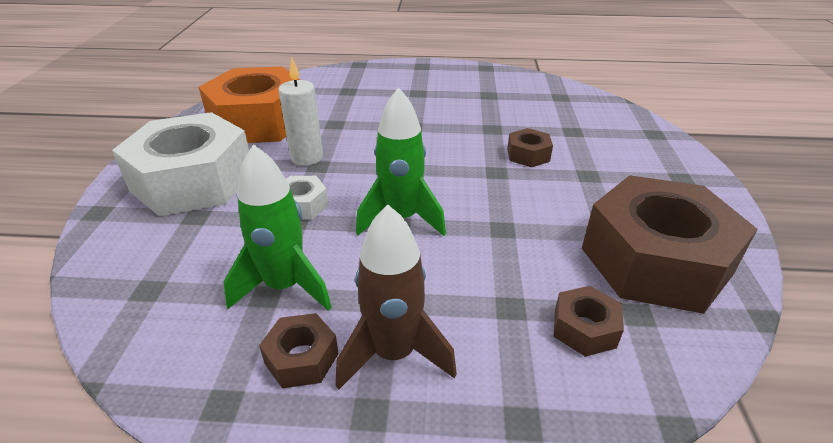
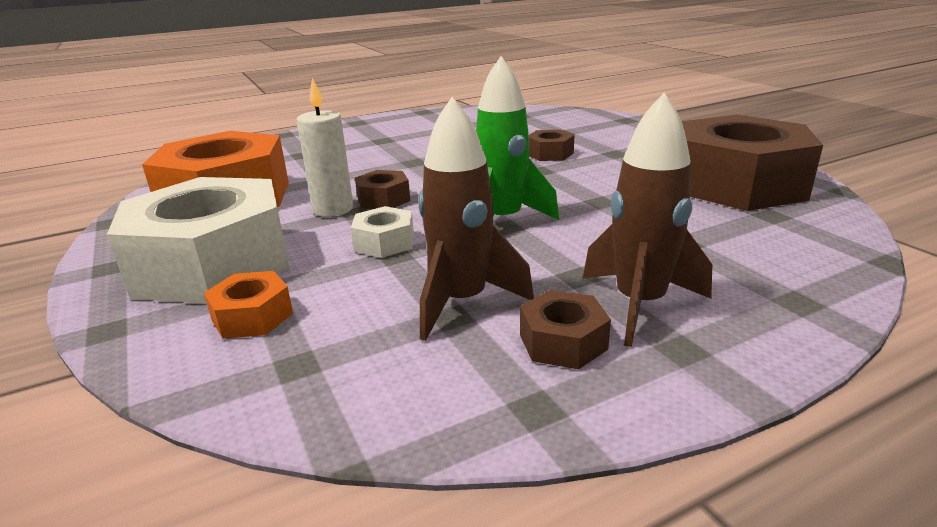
camera: 30 degrees left, 10 degrees down
(166, 237) = (252, 316): none -> orange nut
(285, 286) = (462, 302): green rocket -> brown rocket
(584, 328) = (752, 235): brown nut -> brown nut (383, 199)

